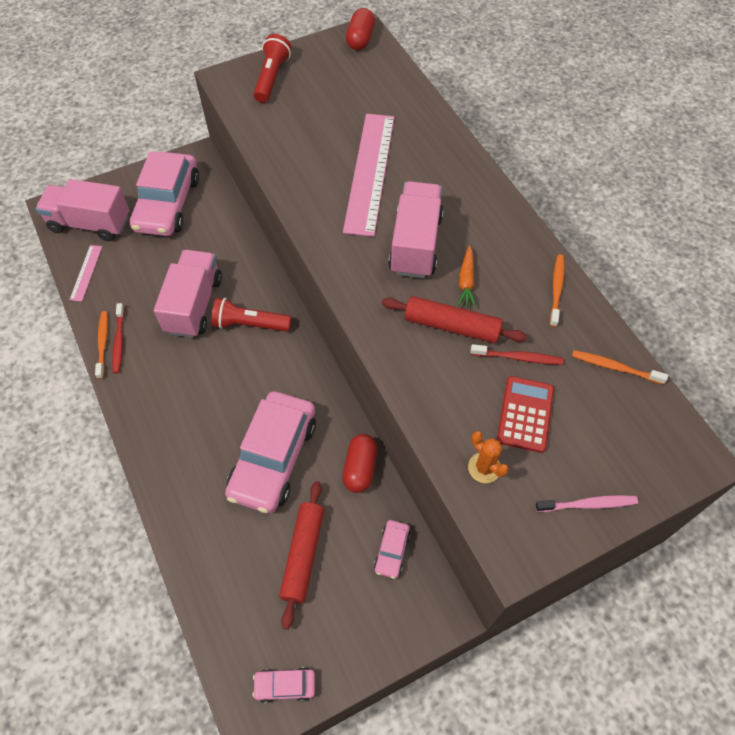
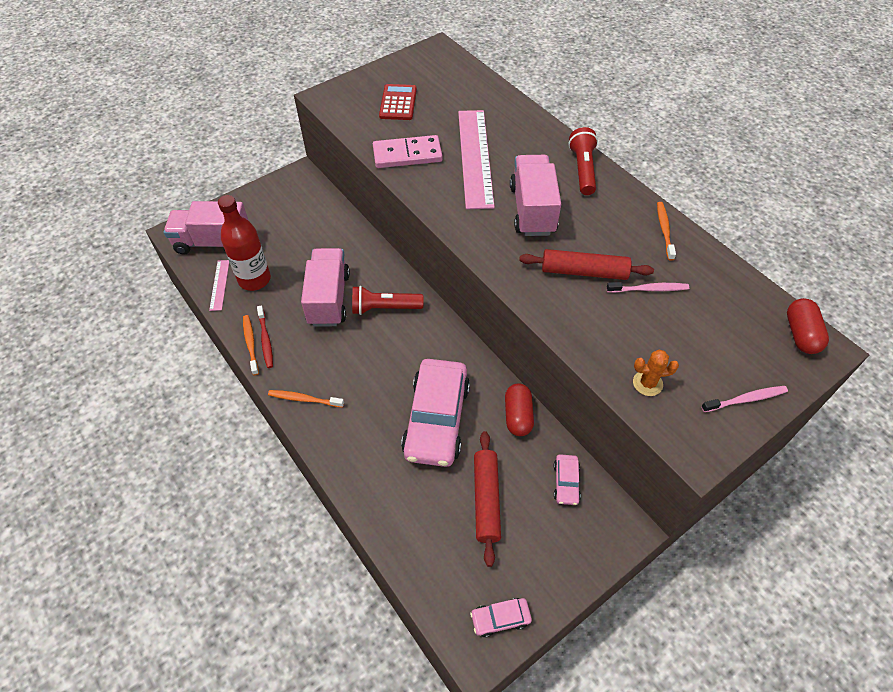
camera: 10 degrees left, 5 degrees down
(123, 272) = (254, 279): none -> red bottle
(168, 204) = (282, 216): pink car -> none
(272, 78) = (366, 92): red flashlight -> red flashlight (583, 169)
(297, 159) = (407, 154): none -> pink domino
(360, 39) = (435, 53): red capsule -> red capsule (800, 334)
(466, 281) = (585, 234): orange carrot -> none
(484, 468) = (647, 383): orange cactus -> orange cactus turned 45 degrees counterclockwise
(518, 357) = (648, 289): red toothbrush -> pink toothbrush
(525, 414) = (669, 334): red calculator -> red calculator (398, 103)
(615, 367) = (733, 285): orange toothbrush -> orange toothbrush (304, 399)

